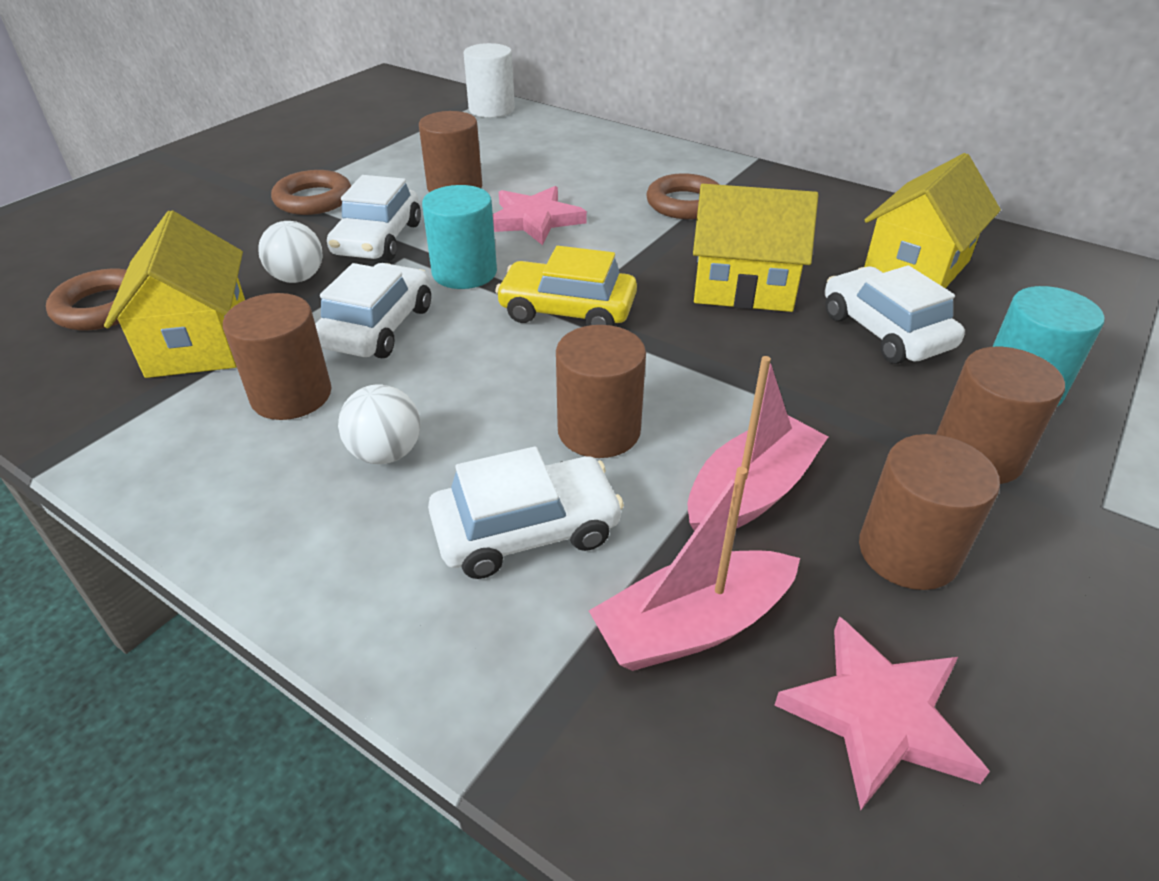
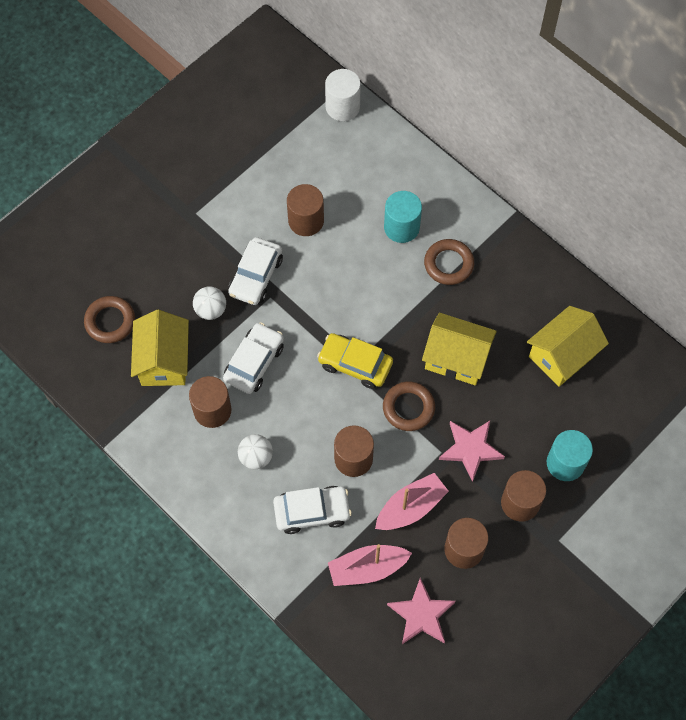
camera: 10 degrees right, 25 degrees up
(313, 199) = (216, 222): brown ring -> brown ring (408, 408)
(464, 272) = (303, 319): turquoise cylinder -> turquoise cylinder (401, 227)
(534, 220) = (351, 268): pink star -> pink star (470, 449)
(884, 331) = (518, 409): white car -> none

